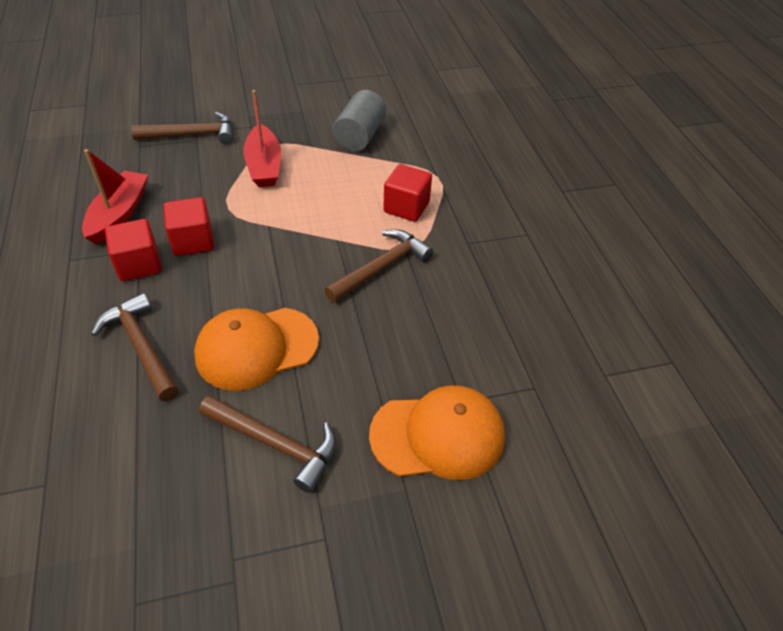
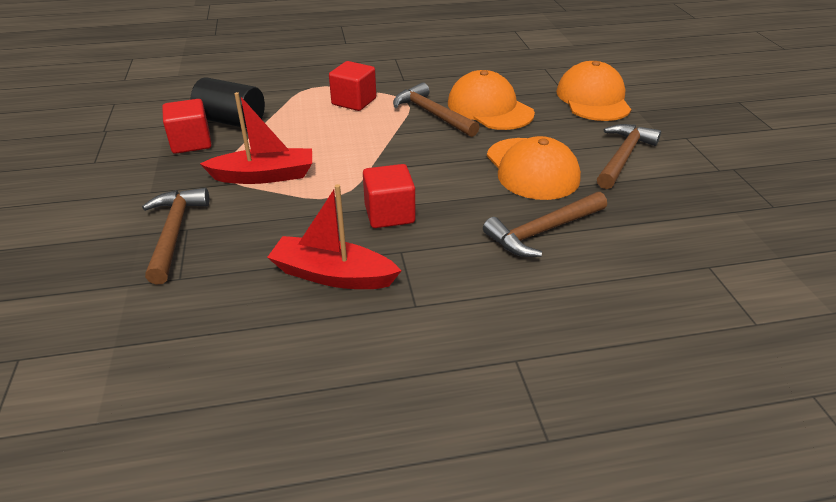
camera: 85 degrees left, 10 degrees down
(139, 264) = (426, 247): red cube -> red cube (191, 143)
(360, 136) = (232, 121): grey cylinder -> black cylinder
(399, 318) = (489, 108): none -> orange cap

